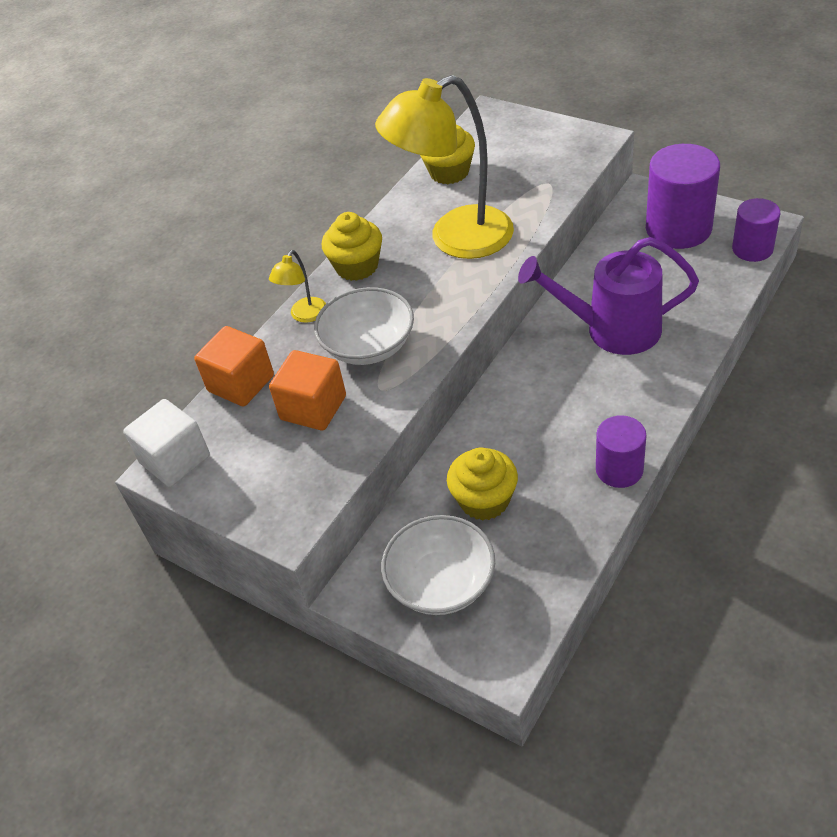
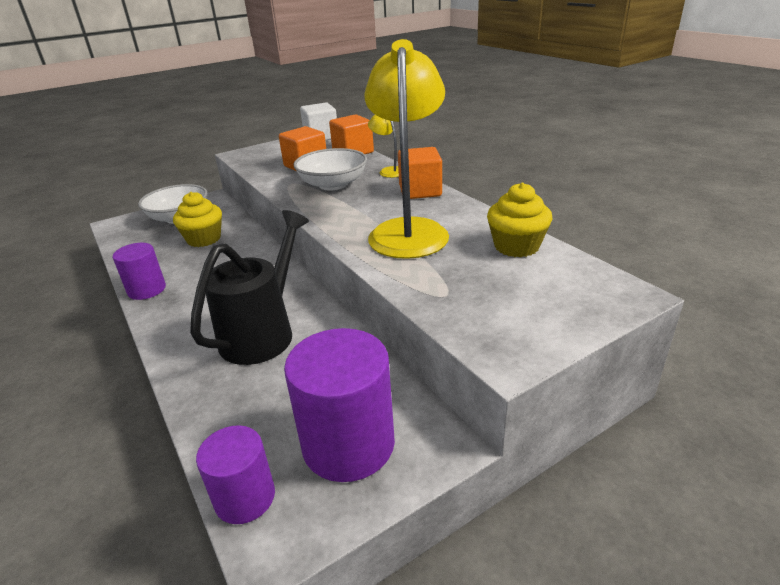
camera: 110 degrees right, 15 degrees down
(357, 266) = (420, 191): yellow cupcake -> orange cube
(611, 330) = (264, 332): purple watering can -> black watering can

